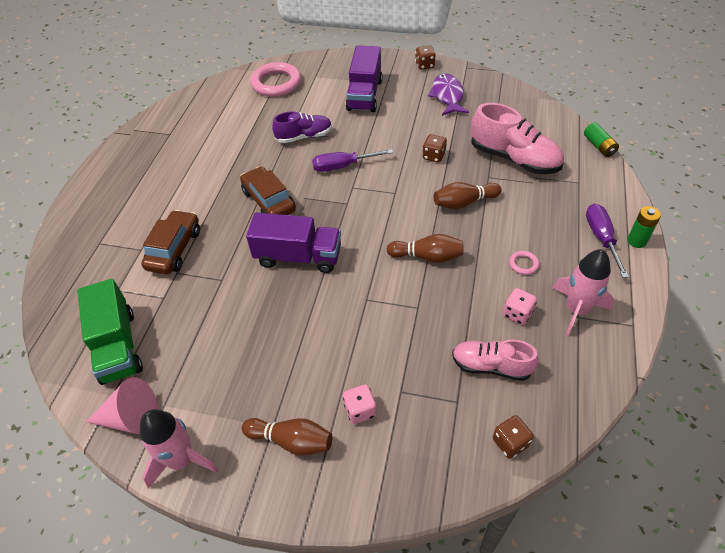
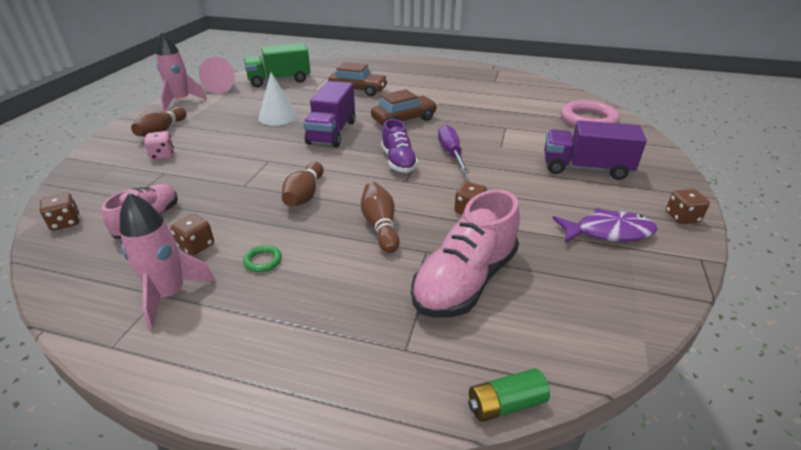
camera: 90 degrees right, 15 degrees down
(252, 317) = (278, 117): none -> white cone
(304, 137) = (498, 134): purple shoe -> purple shoe (398, 161)
(517, 313) = (196, 246): pink dice -> brown dice
(523, 264) = (263, 261): pink ring -> green ring
(601, 238) = (274, 349): purple screwdriver -> none
(636, 241) = (251, 396): green battery -> none

